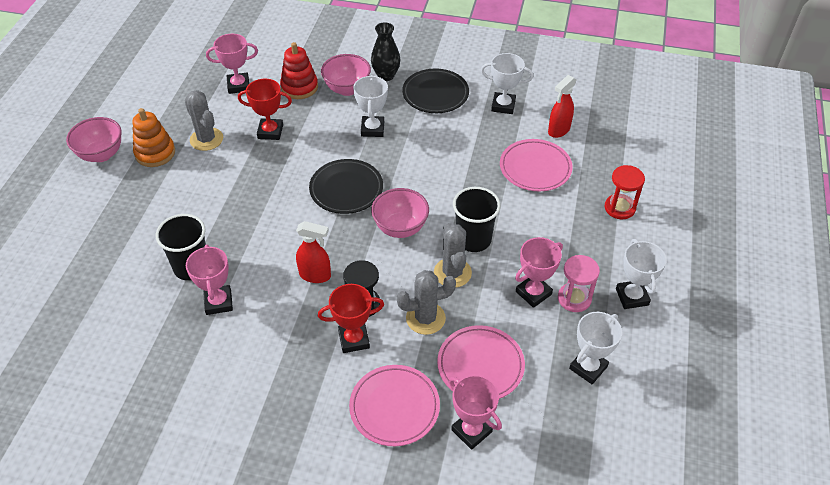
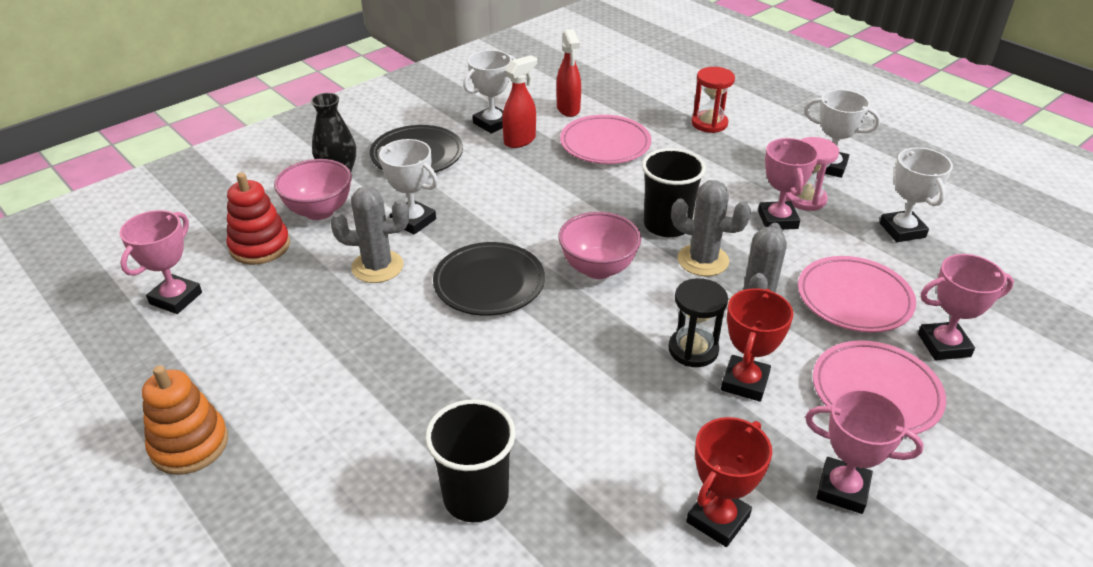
camera: 55 degrees left, 10 degrees down
(101, 154) = (102, 517): pink bowl -> none
(206, 139) = (237, 374): grey cactus -> grey cactus (377, 267)
(218, 302) = (572, 493): pink trophy -> pink trophy (842, 489)
(270, 132) = (306, 305): red trophy -> red trophy (718, 519)
(315, 275) = (609, 372): red spray bottle -> red spray bottle (520, 140)

